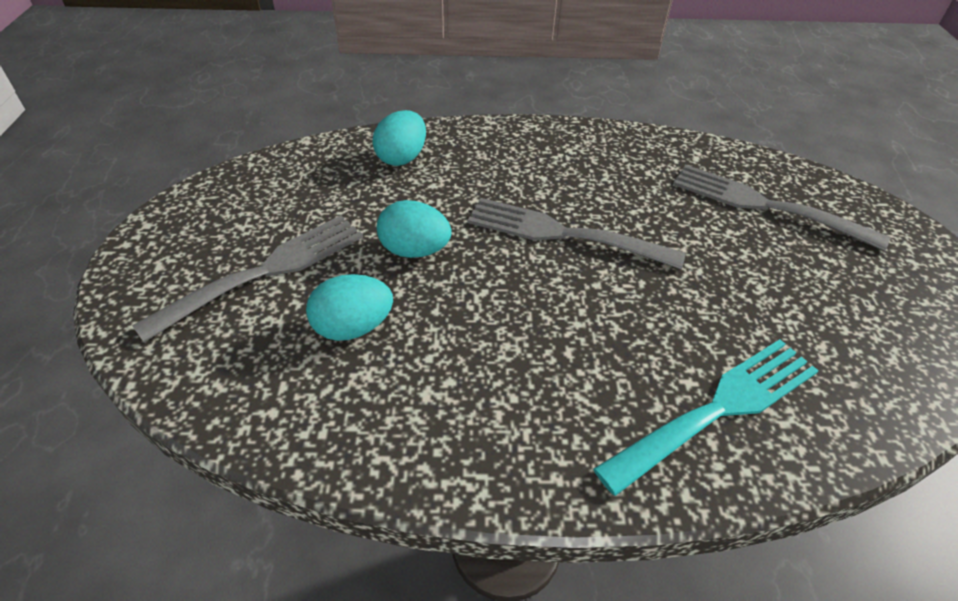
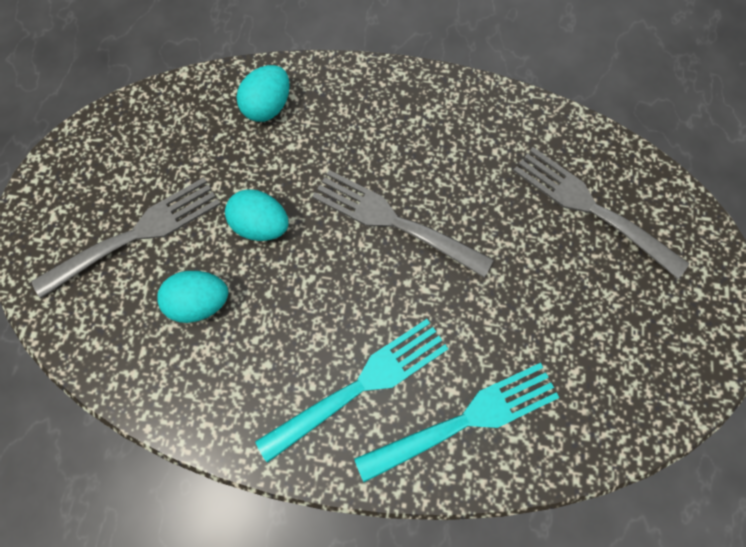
camera: 10 degrees right, 25 degrees up
(575, 388) = (361, 385): none -> turquoise fork

